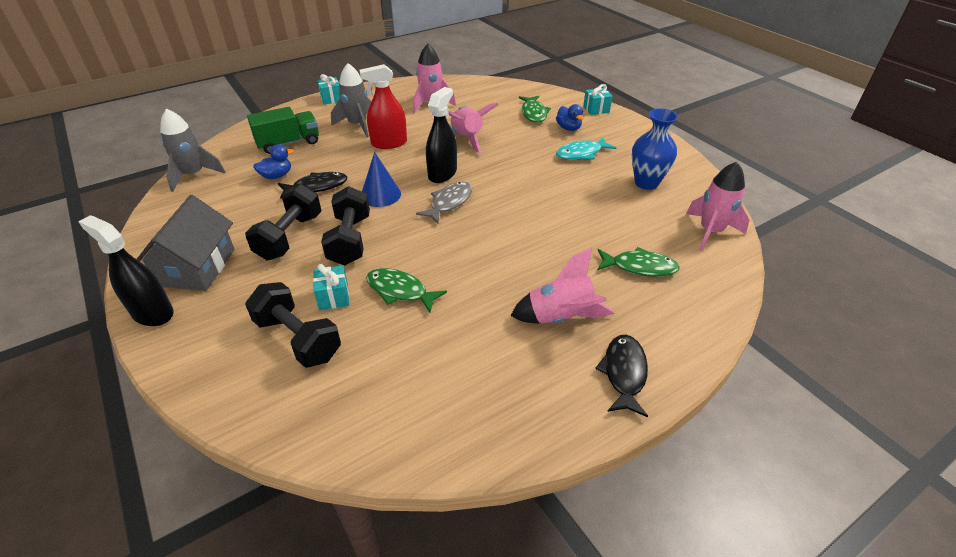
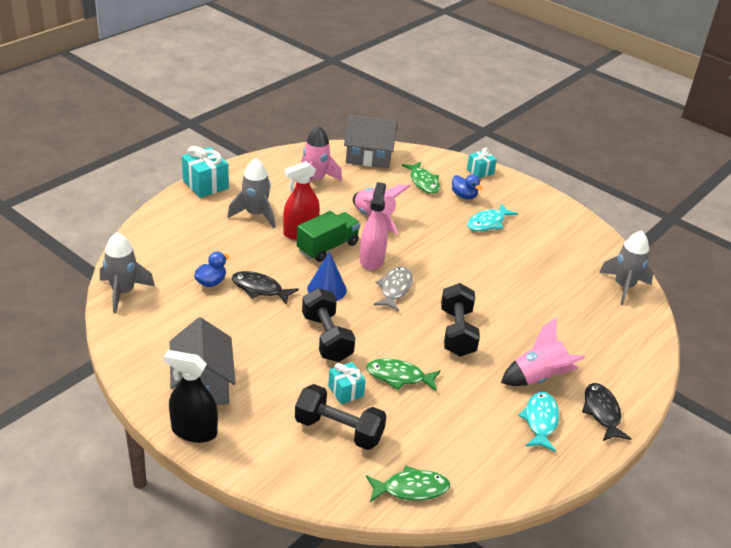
camera: 20 degrees left, 5 degrees down
(288, 143) = (197, 244): green truck -> green truck (327, 247)
(290, 237) = (269, 343): black dumbbell -> black dumbbell (457, 332)
(317, 187) = (260, 289): black fish -> black fish turned 120 degrees counterclockwise
(331, 98) = (205, 185): turquoise gift -> turquoise gift, size x1.61
(442, 174) = (372, 260): black spray bottle -> pink spray bottle
(493, 89) = (369, 156): none -> grey house
(539, 370) = (540, 421): none -> turquoise fish
(639, 267) = (580, 326): green fish -> green fish (411, 489)
(646, 183) = (556, 247): blue vase -> none
(710, 232) = (623, 287): pink rocket -> grey rocket

